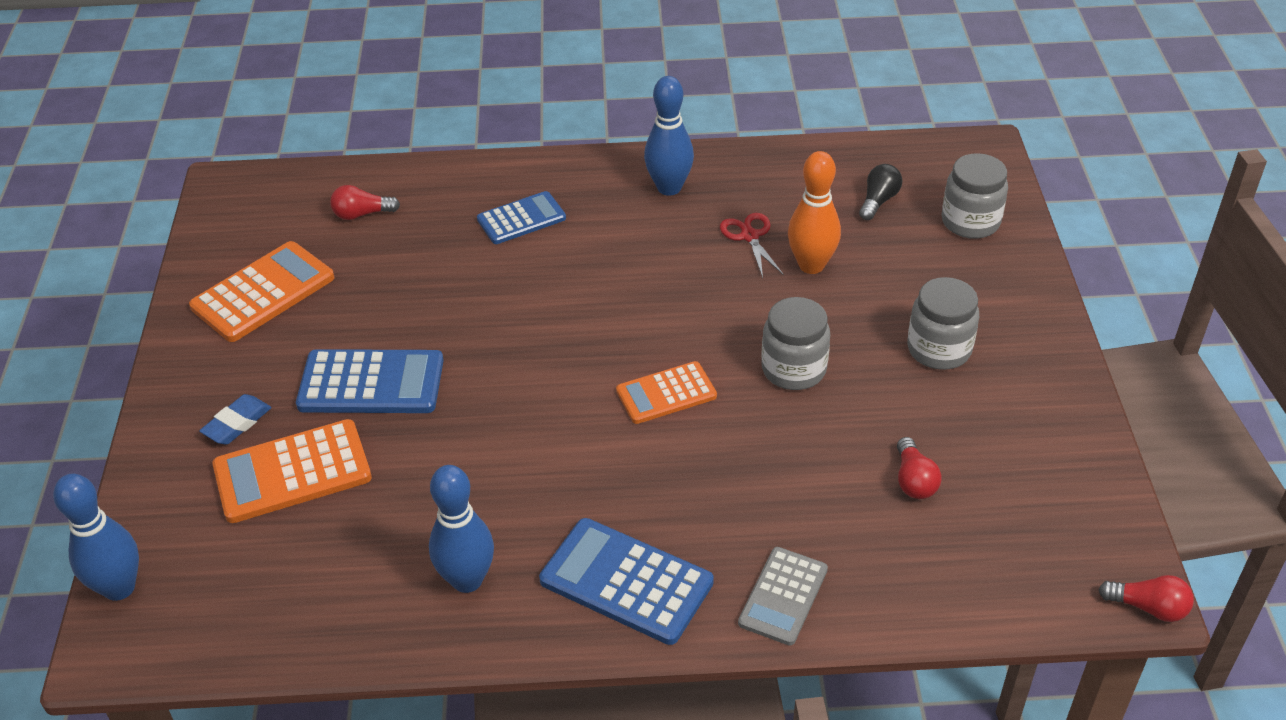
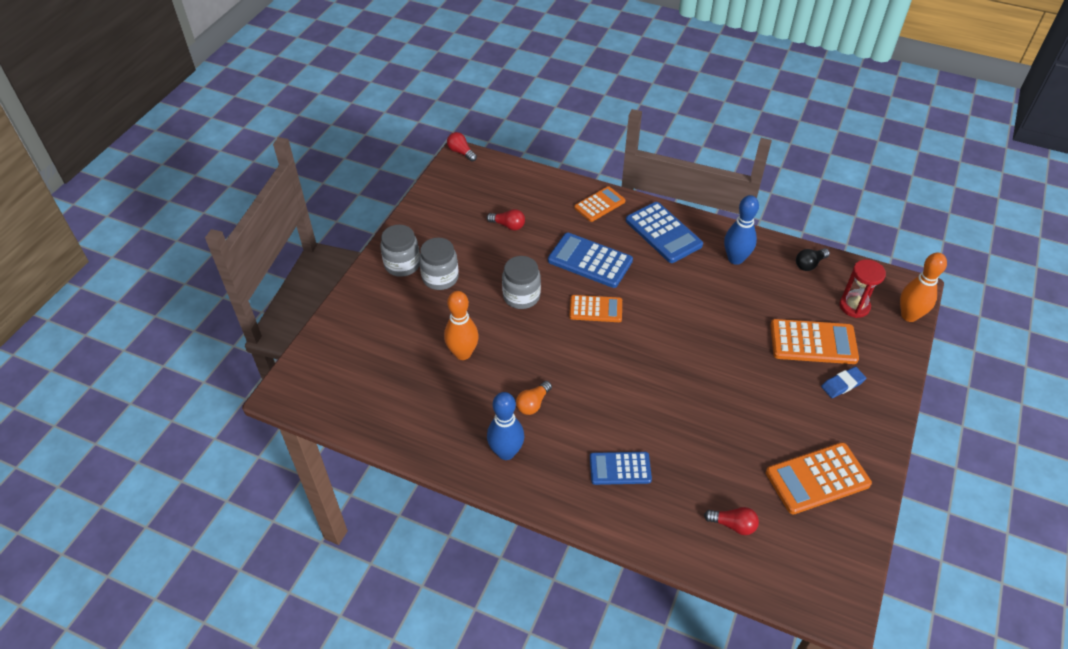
camera: 155 degrees left, 5 degrees up
(119, 588) = (909, 315): blue bowling pin -> orange bowling pin
(224, 567) = (854, 306): none -> red hourglass
(371, 383) = (758, 379): blue calculator -> blue calculator (590, 261)
(672, 244) = (533, 404): none -> orange light bulb
(749, 236) = (482, 389): red scissors -> none
(783, 596) = (599, 204): grey calculator -> orange calculator
(878, 201) = (385, 382): black light bulb -> black light bulb (809, 264)
(914, 480) = (508, 225): red light bulb -> red light bulb turned 90 degrees clockwise
(970, 222) = (348, 344): grey jar -> grey jar (402, 264)

